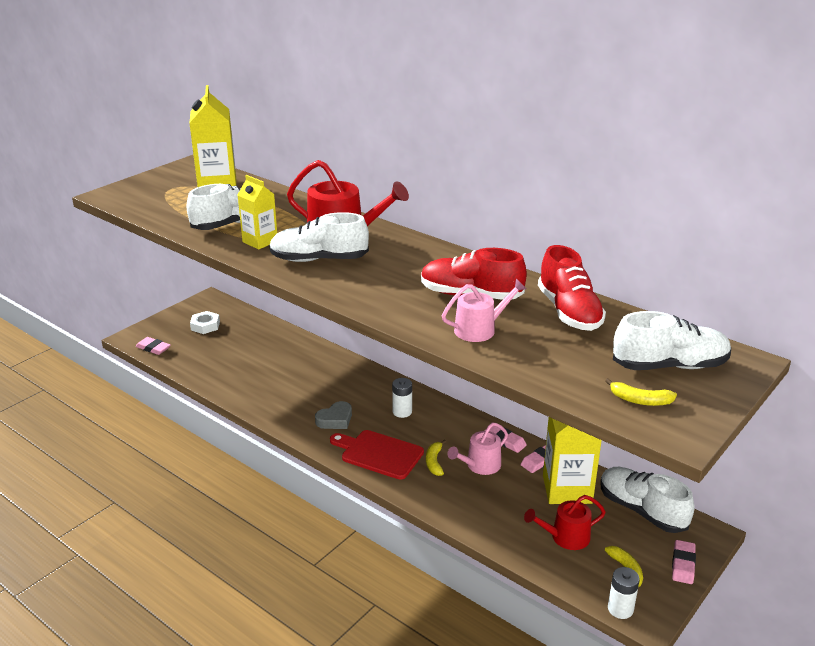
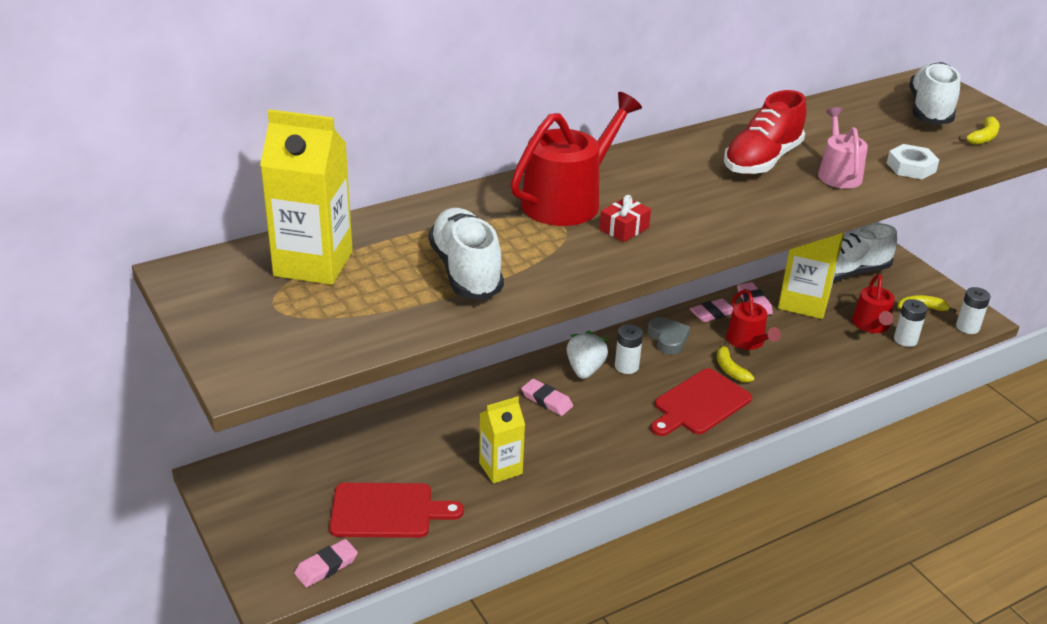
camera: 70 degrees left, 5 degrees up
(204, 355) = (387, 511): none -> red cutting board
(205, 326) = (299, 496): white nut -> white nut (911, 167)
(260, 241) = (541, 260): yellow carton -> yellow carton (500, 468)
(319, 259) = (624, 229): white shoe -> red gift
(335, 419) = (616, 421): grey heart -> grey heart (668, 339)
(385, 395) = (585, 369): none -> white strawberry
(434, 462) = (730, 369): yellow banana -> yellow banana turned 45 degrees clockwise
(480, 465) = (748, 341): pink watering can -> red watering can
(559, 563) = (905, 340): none -> white battery
(569, 312) = (819, 123): red shoe -> none
(683, 564) = (920, 278): pink eraser -> pink eraser (547, 400)

